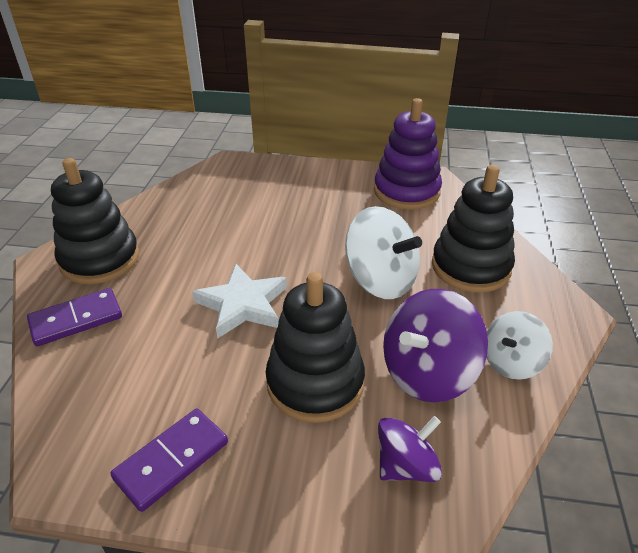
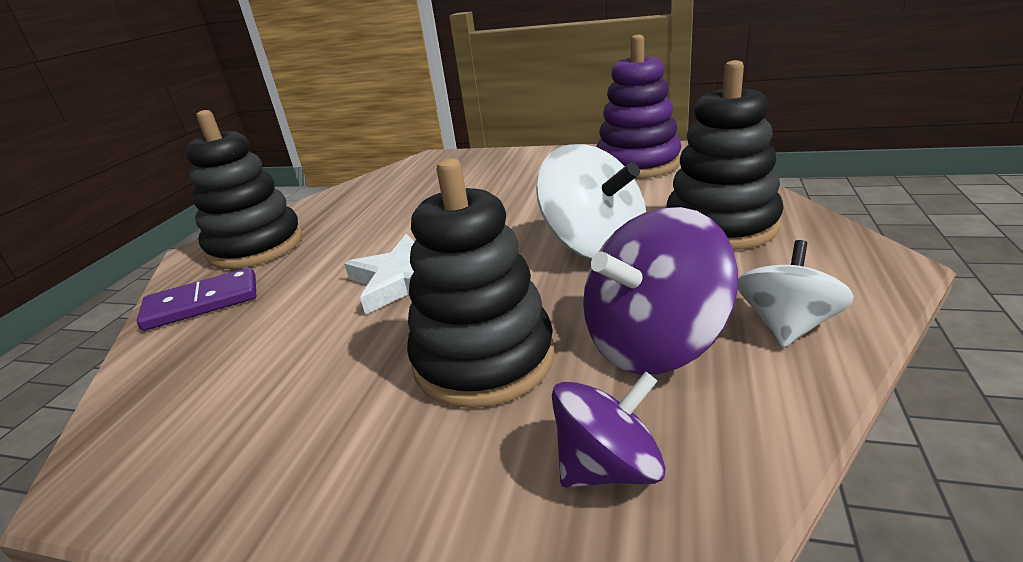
camera: 10 degrees right, 10 degrees down
(172, 460) = (251, 459): purple domino -> none
(511, 362) = (787, 326): white spinning top -> white spinning top turned 150 degrees clockwise

